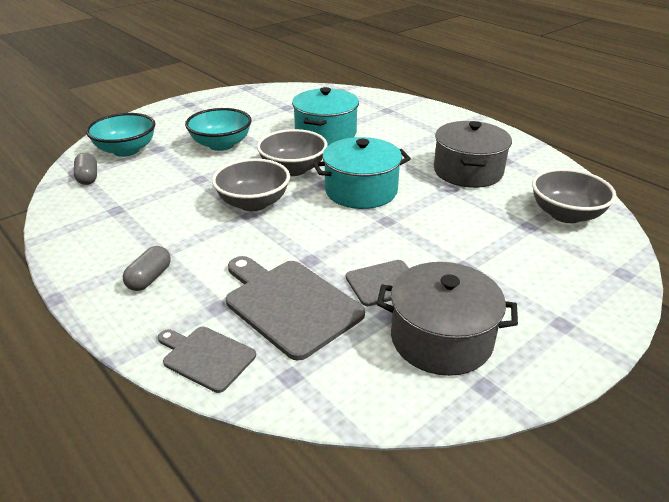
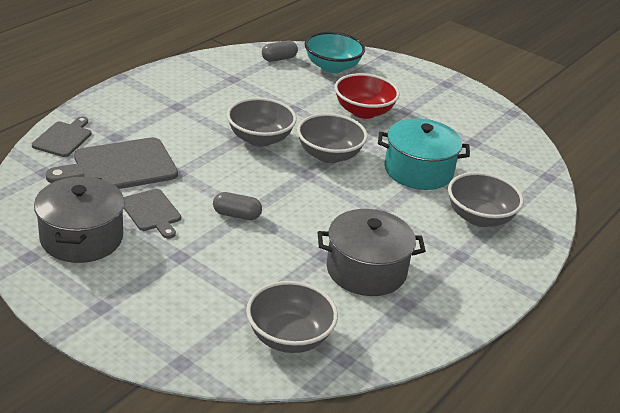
camera: 75 degrees right, 0 degrees up
(149, 278) = (145, 106): grey capsule -> grey capsule (236, 215)
(221, 145) = (363, 112): turquoise bowl -> red bowl
(290, 304) = (120, 166): grey cutting board -> grey cutting board turned 150 degrees counterclockwise
(361, 191) = (299, 196): turquoise pot -> none
(393, 120) = (479, 217): none -> grey bowl

